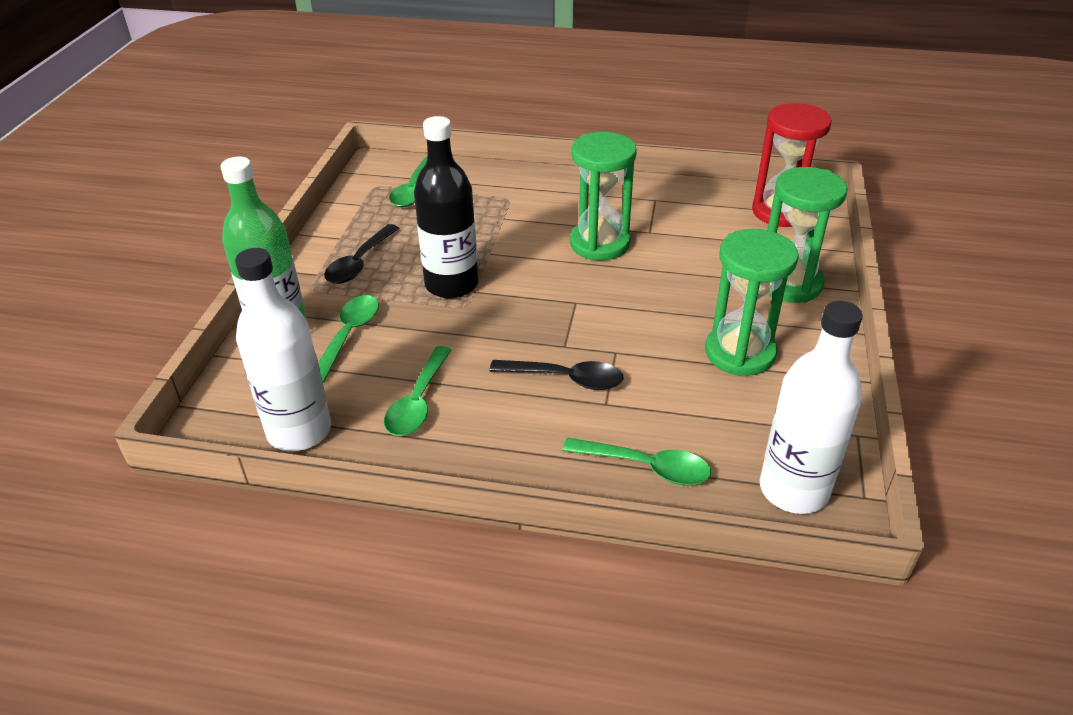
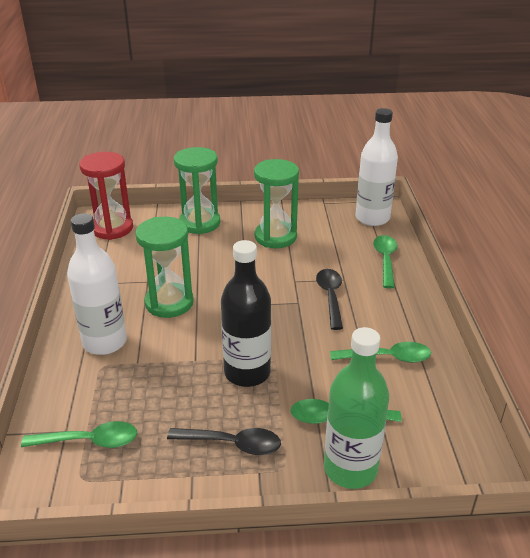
camera: 105 degrees left, 5 degrees down
(299, 431) = (450, 411): white bottle -> white bottle (104, 342)

